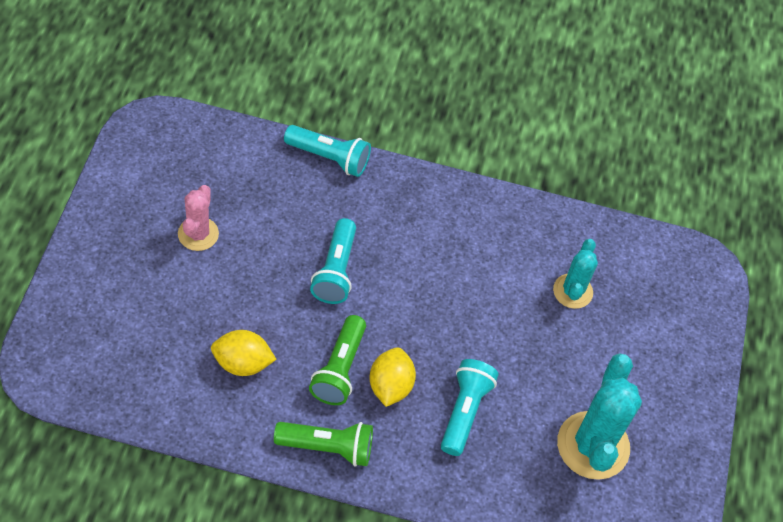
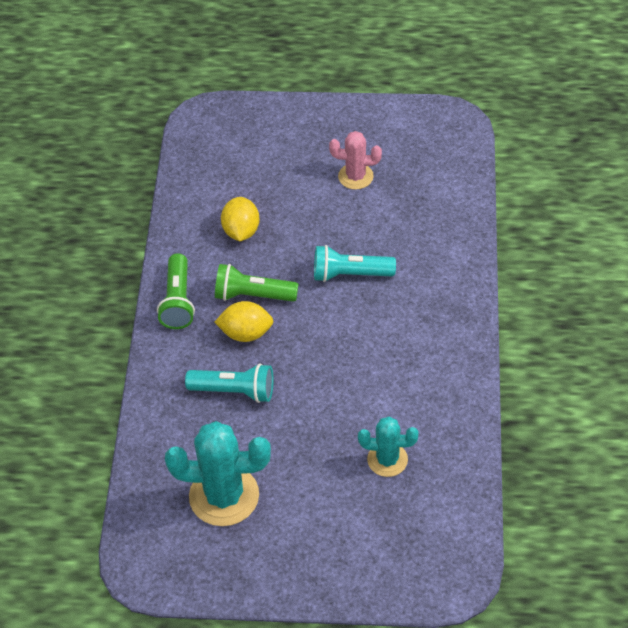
camera: 90 degrees right, 5 degrees down
(329, 158) = (469, 247): turquoise flashlight -> none

